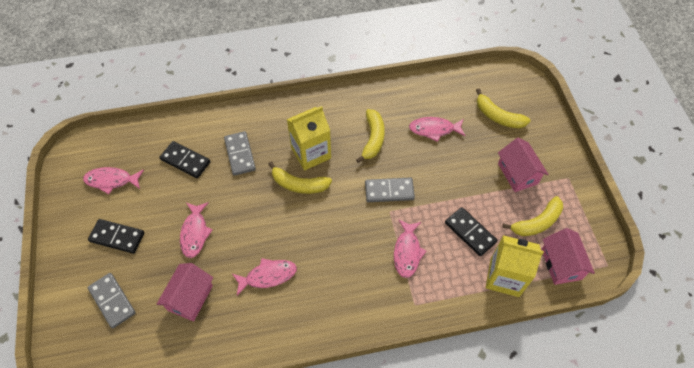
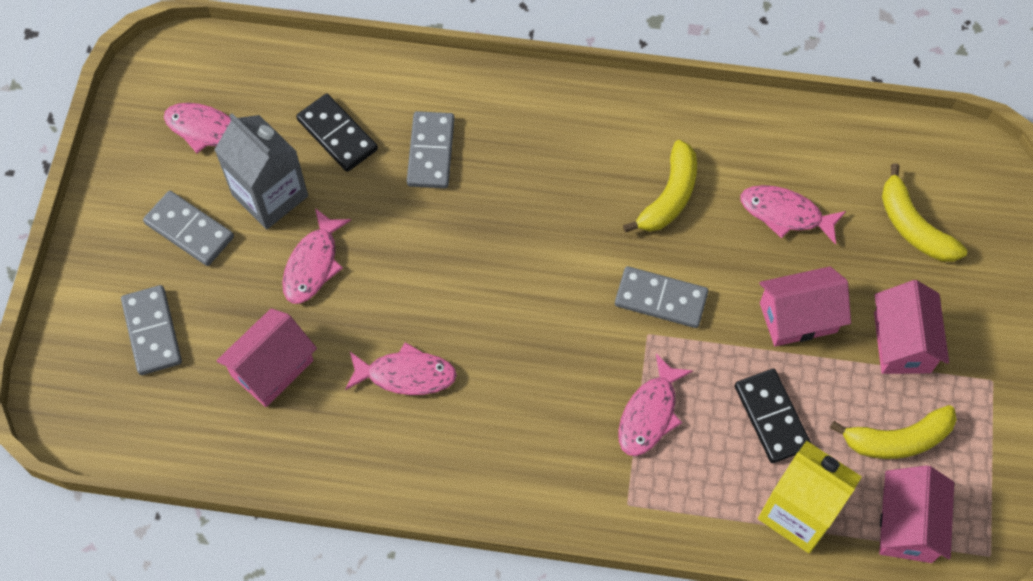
camera: 20 degrees right, 5 degrees up
(117, 237) = (189, 230): black domino -> grey domino
(158, 204) = (270, 195): none -> grey carton
(299, 184) = (511, 237): yellow banana -> none
(311, 153) = (552, 188): yellow carton -> none
(462, 178) = (798, 317): none -> pink house

